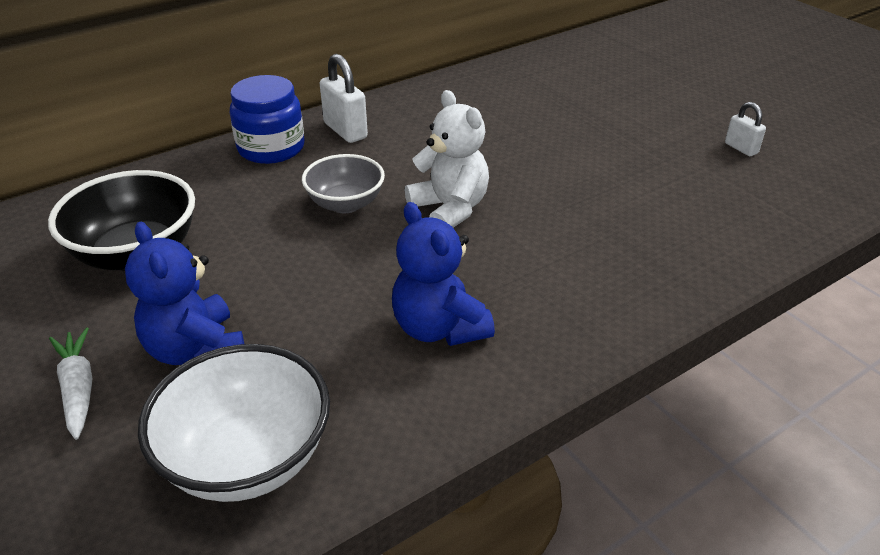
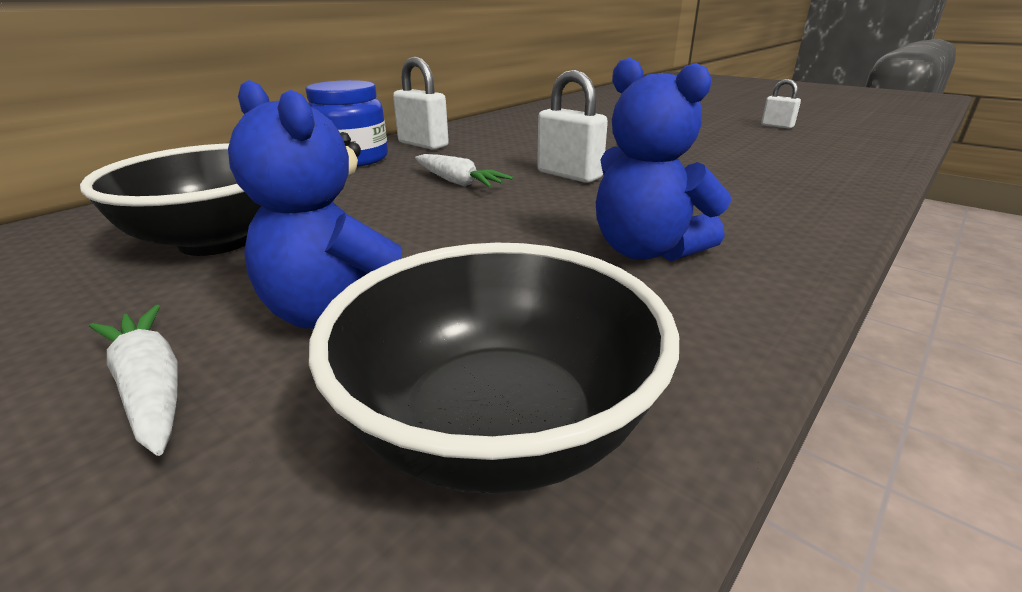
camera: 15 degrees left, 10 degrees down
(247, 458) = (498, 427): white bowl -> black bowl
(345, 204) = (458, 182): grey bowl -> white carrot
(450, 209) = (569, 175): white teddy bear -> white padlock

